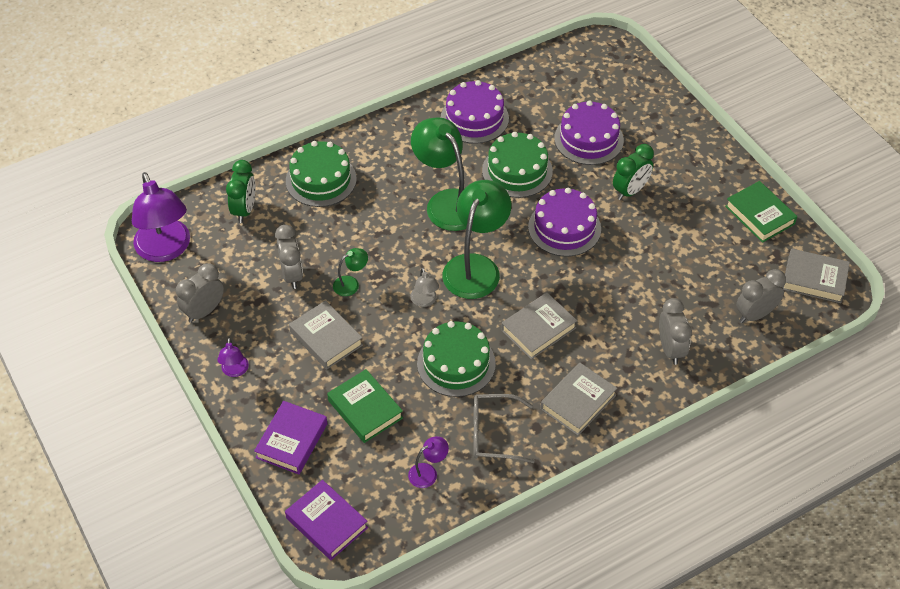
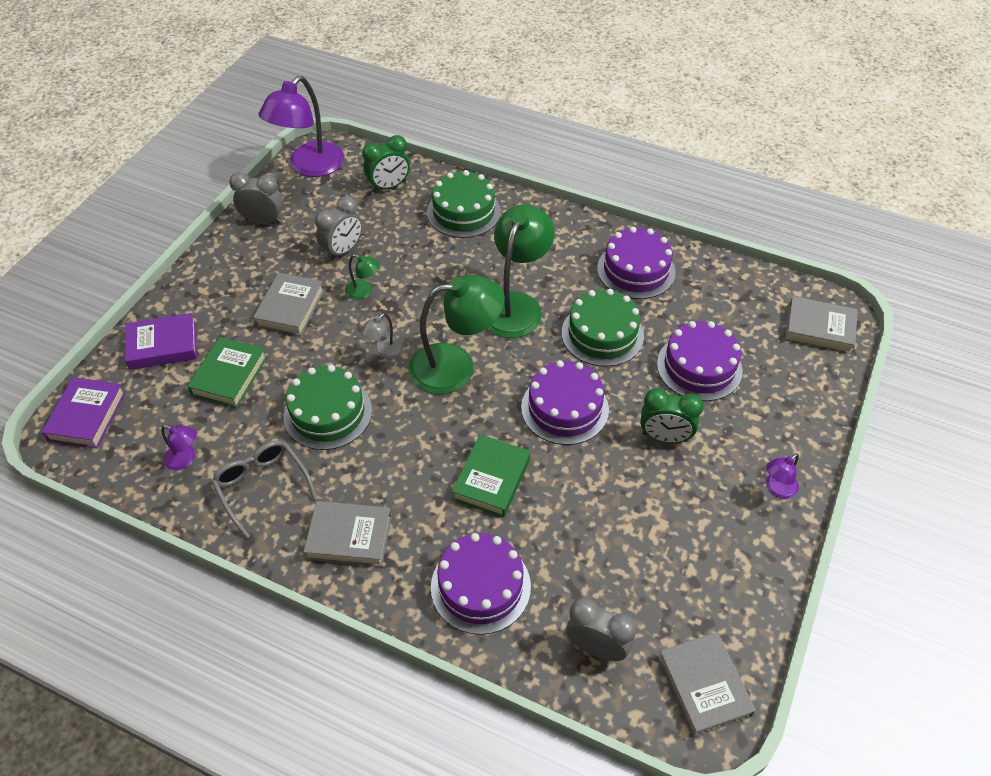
camera: 55 degrees right, 0 degrees up
(235, 371) = (214, 271): purple lamp -> purple lamp (777, 489)
(538, 329) = (418, 455): grey book -> grey book (819, 329)
(670, 349) = (480, 586): grey clock -> purple cake
(759, 215) = (747, 576): green book -> green book (491, 479)

